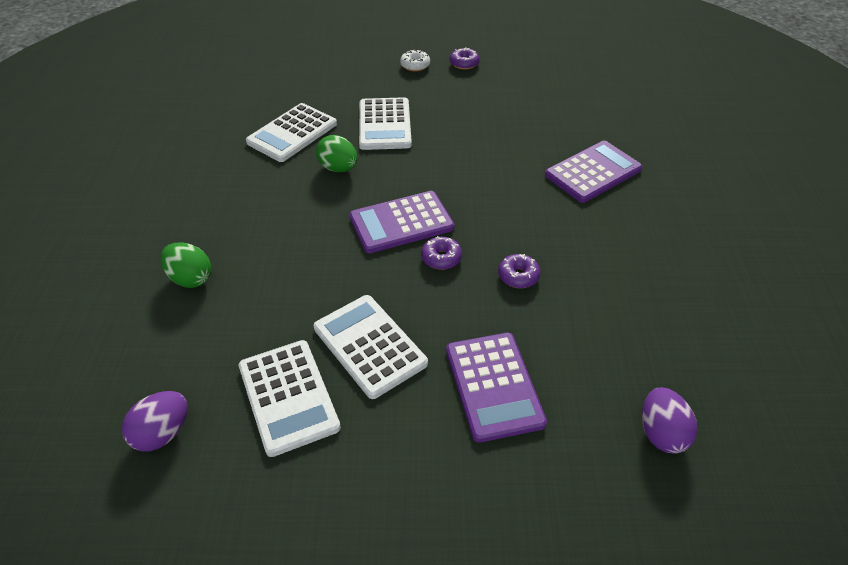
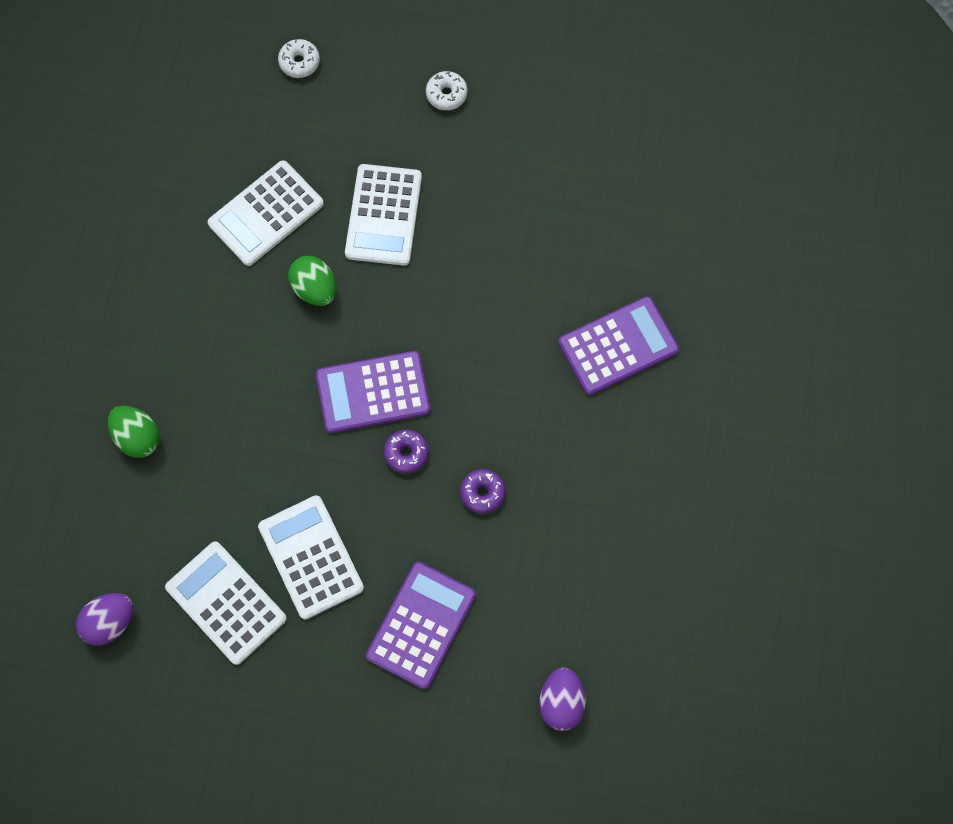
camera: 10 degrees right, 25 degrees up
(288, 396) = (226, 603): white calculator -> white calculator turned 150 degrees clockwise
(306, 62) = (299, 62): none -> white donut
(464, 63) = (515, 100): purple donut -> none
(494, 386) = (421, 625): purple calculator -> purple calculator turned 150 degrees counterclockwise

